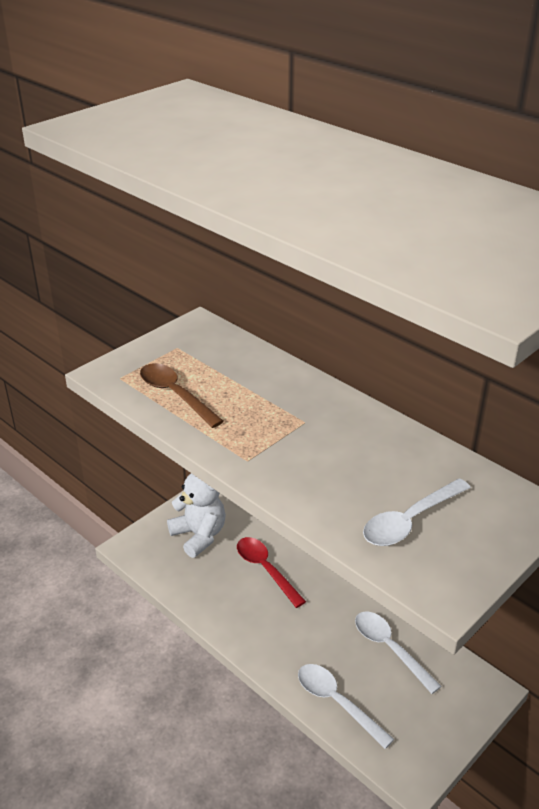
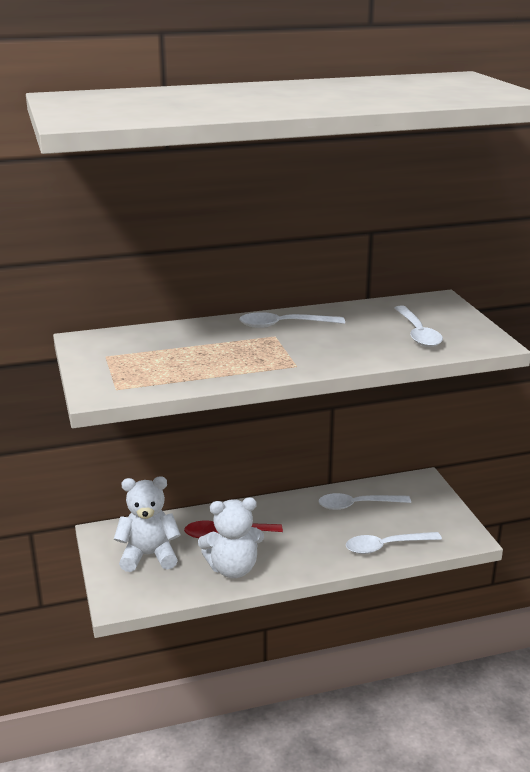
camera: 60 degrees left, 10 degrees down
(175, 395) = (175, 372): brown spoon -> none
(218, 598) = (233, 569): none -> white teddy bear
(336, 418) = (284, 325): none -> white spoon

